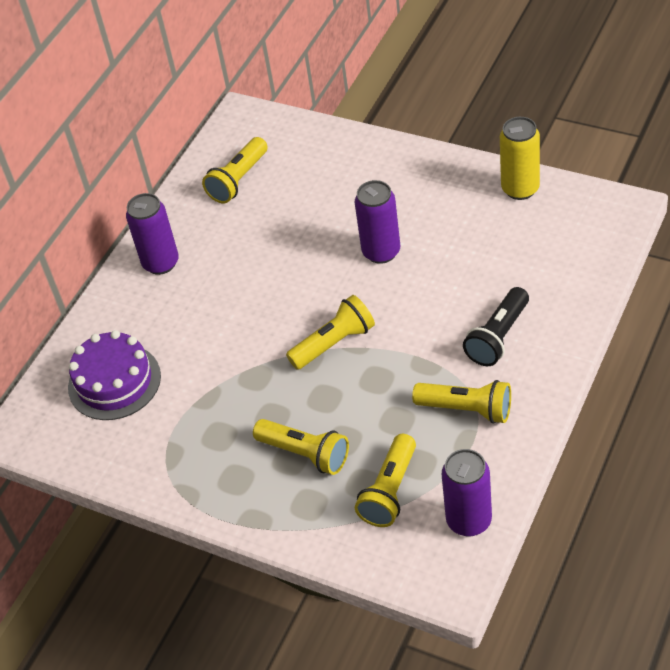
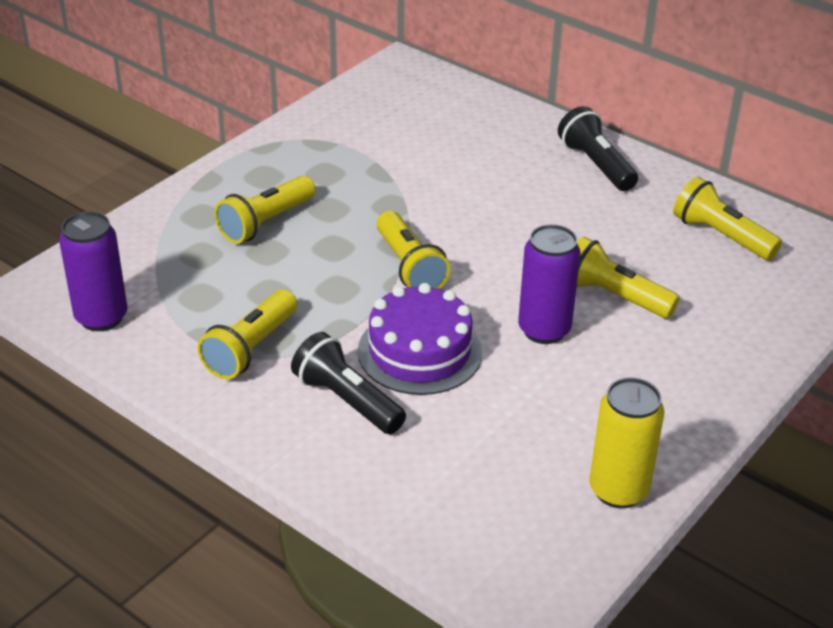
camera: 95 degrees right, 10 degrees down
(114, 382) = (435, 120): purple cake -> purple cake (419, 351)
(161, 263) = (596, 165): purple can -> black flashlight
(390, 491) = (179, 270): yellow flashlight -> yellow flashlight (614, 296)

